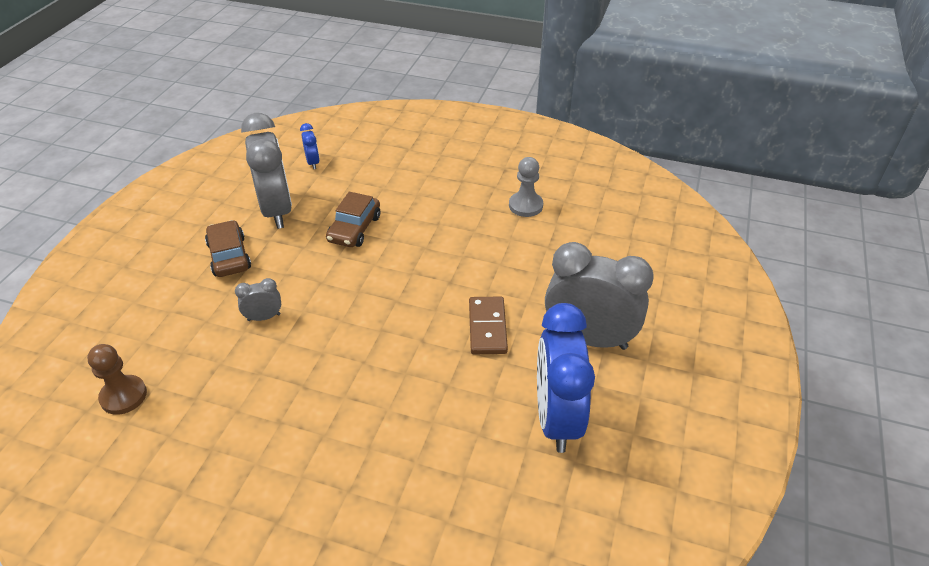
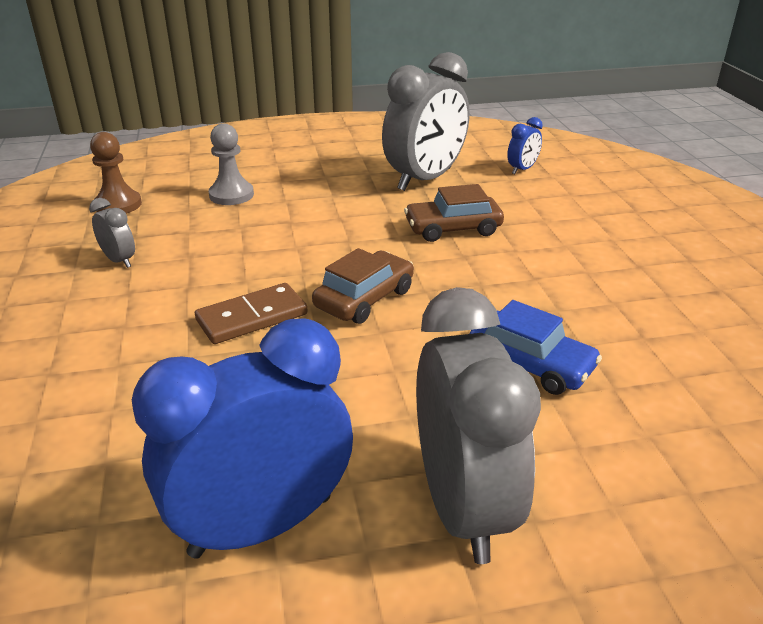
camera: 60 degrees right, 10 degrees down
(229, 256) = (333, 182): brown car -> brown car (364, 298)
(264, 317) = (267, 229): grey clock -> grey clock (119, 260)
(487, 327) = (388, 387): brown domino -> brown domino (252, 317)
(510, 265) = (530, 364): none -> blue car
(525, 206) = (670, 335): grey pawn -> grey pawn (231, 195)

